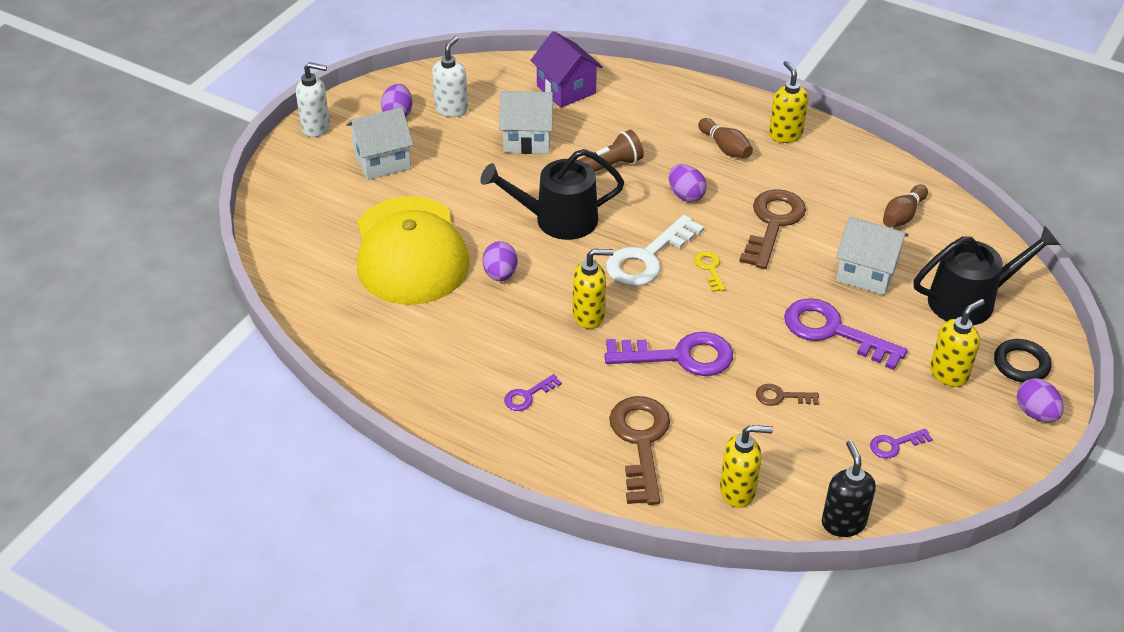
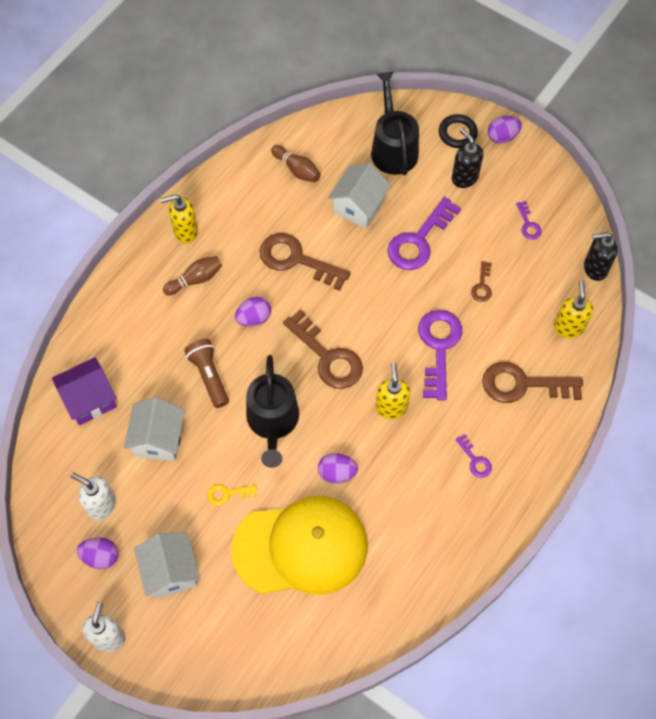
camera: 85 degrees left, 20 degrees up
(647, 258) = (327, 357): white key -> brown key
(710, 269) = (344, 313): yellow key -> yellow key (227, 494)
(949, 374) = (464, 177): yellow soap dispenser -> black soap dispenser

